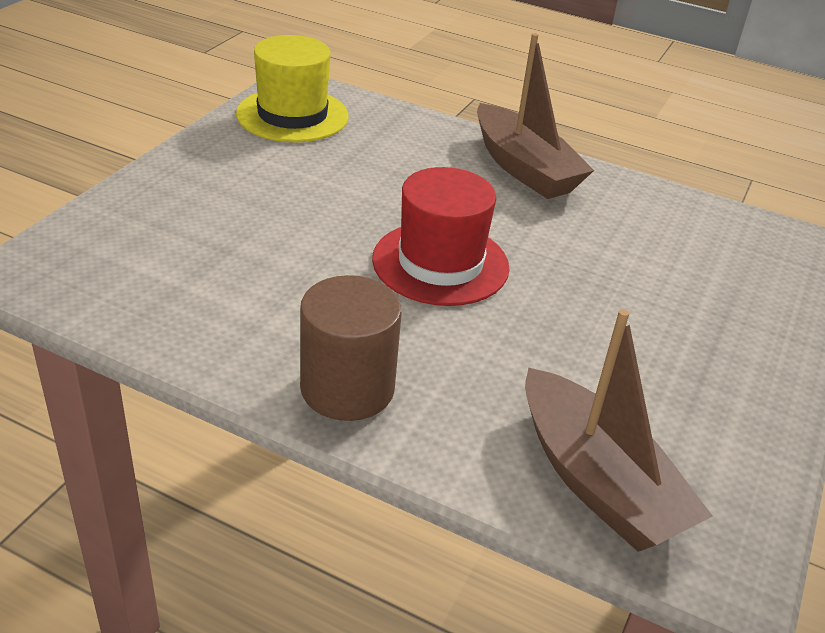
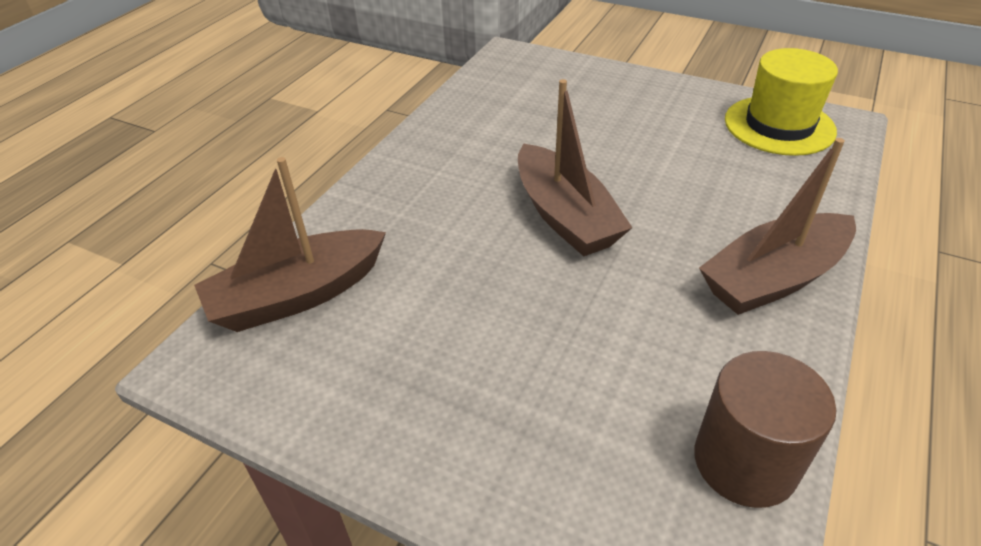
camera: 95 degrees right, 5 degrees up
(347, 388) = (404, 175): brown cylinder -> brown cylinder (745, 461)
(440, 263) = (565, 216): red hat -> brown boat

